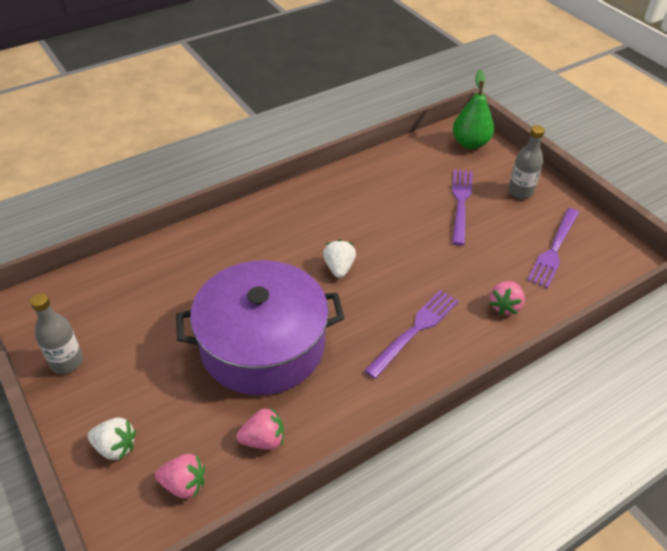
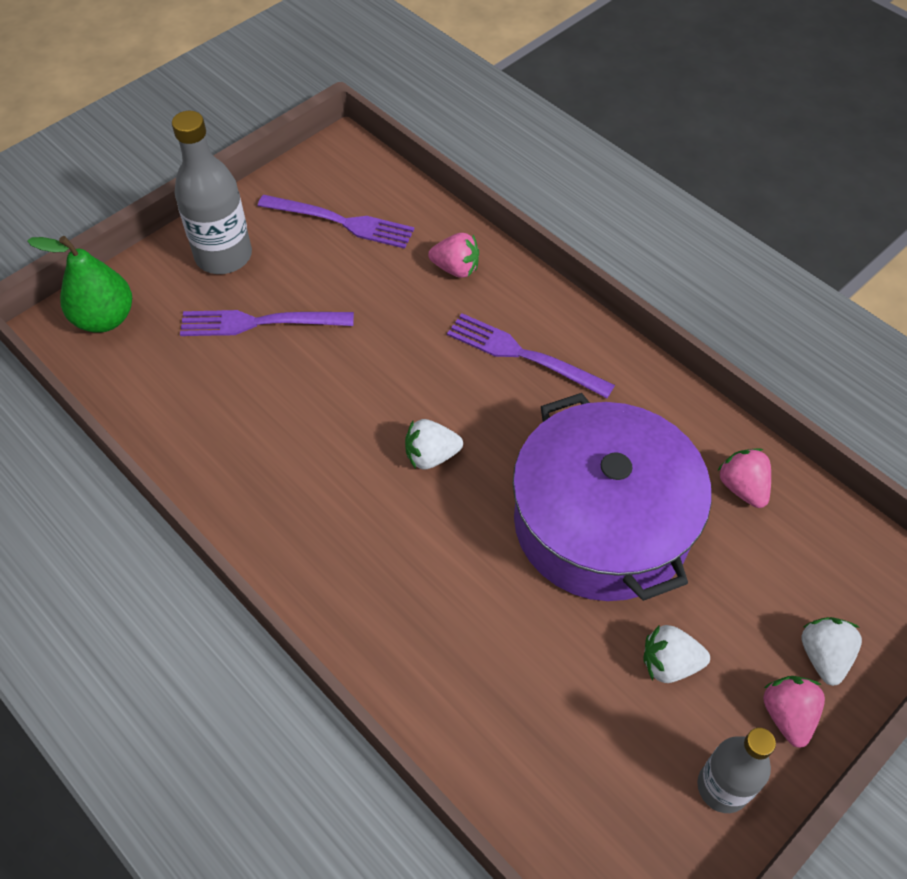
camera: 100 degrees left, 10 degrees up
(151, 356) = (669, 664): none -> white strawberry
(184, 484) = (835, 557): pink strawberry -> pink strawberry (787, 715)
(520, 191) = (223, 256): grey bottle -> grey bottle, size x1.50

